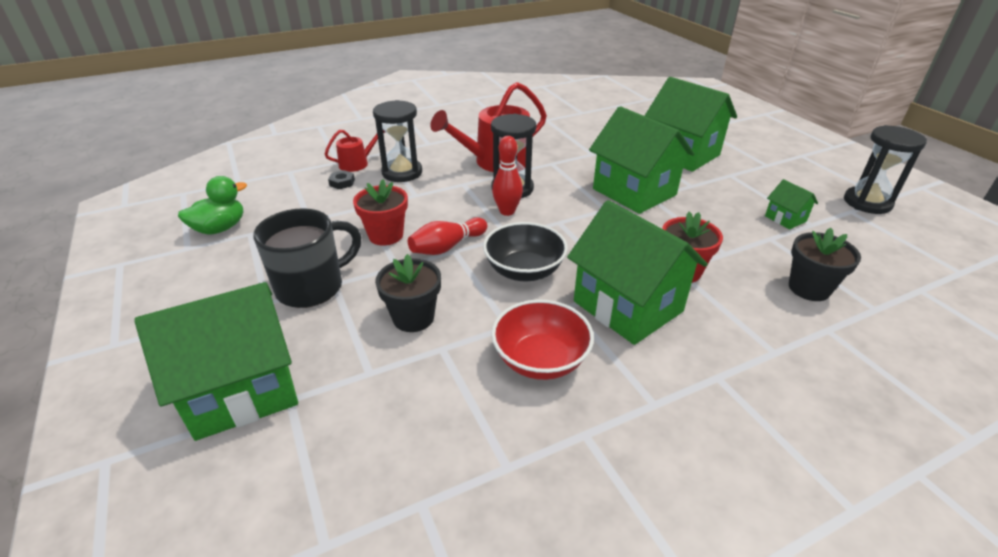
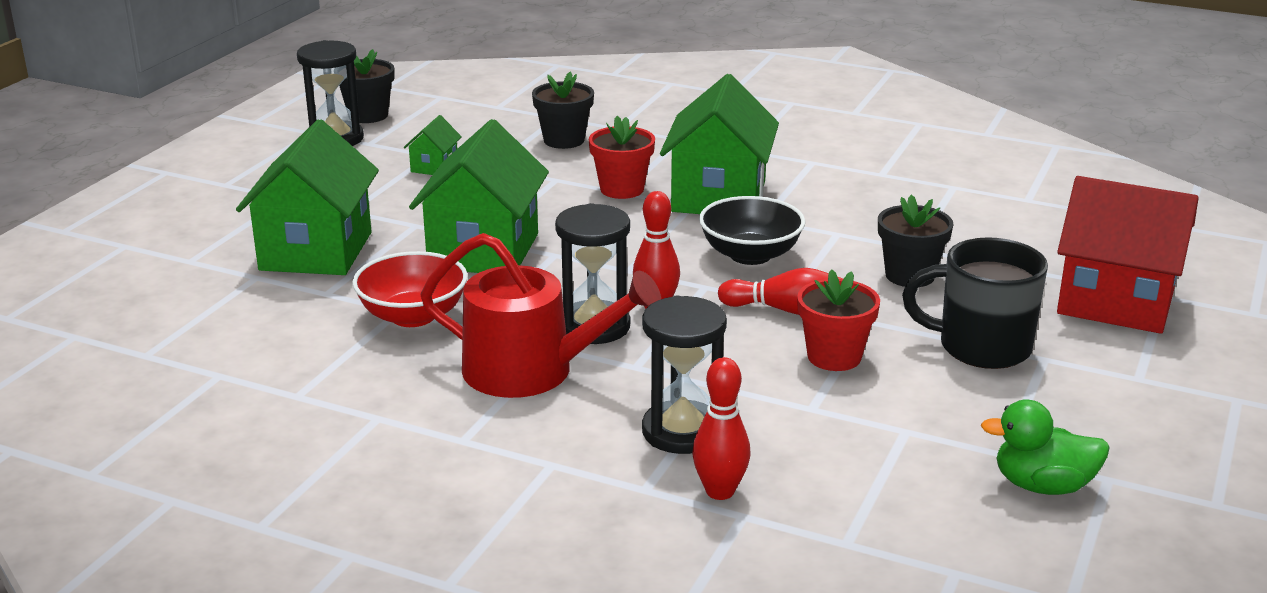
camera: 130 degrees left, 10 degrees down
(242, 390) = (1115, 302): green house -> red house
(342, 182) = (790, 466): black nut -> none
(357, 163) = (720, 491): red watering can -> red bowling pin
(540, 360) = (847, 208): red bowl -> red bowl (413, 316)
(918, 227) = (368, 115): none -> black flower pot

